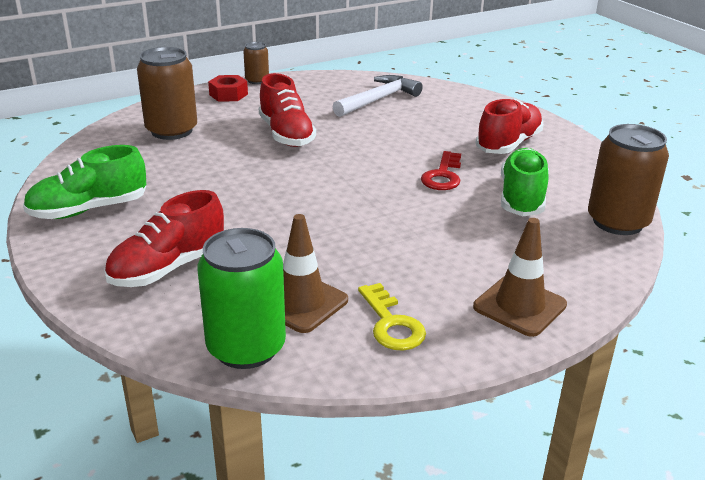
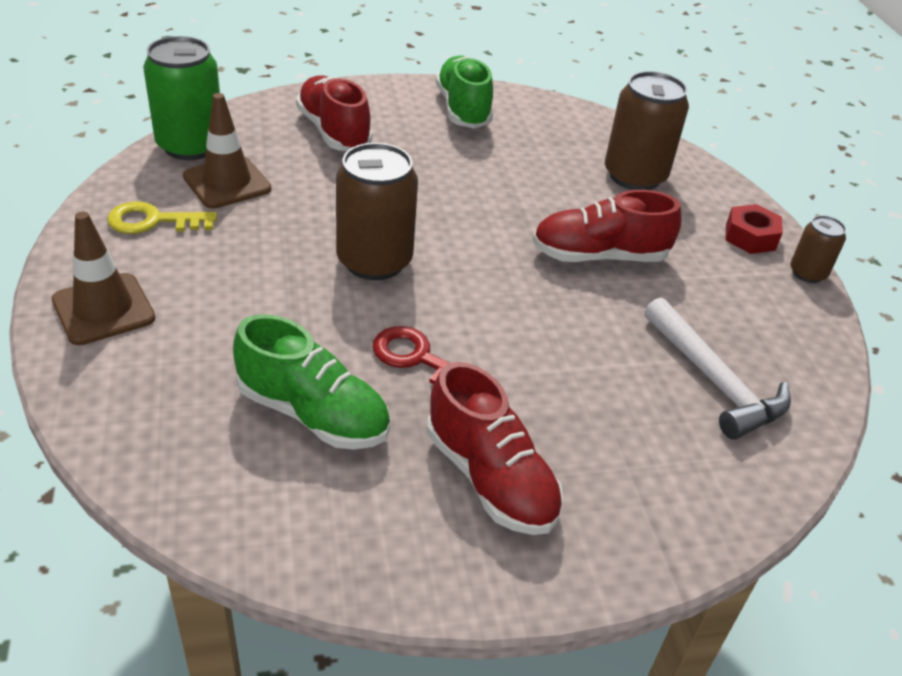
camera: 105 degrees right, 10 degrees up
(617, 222) = (185, 489): brown can -> brown can (374, 261)

